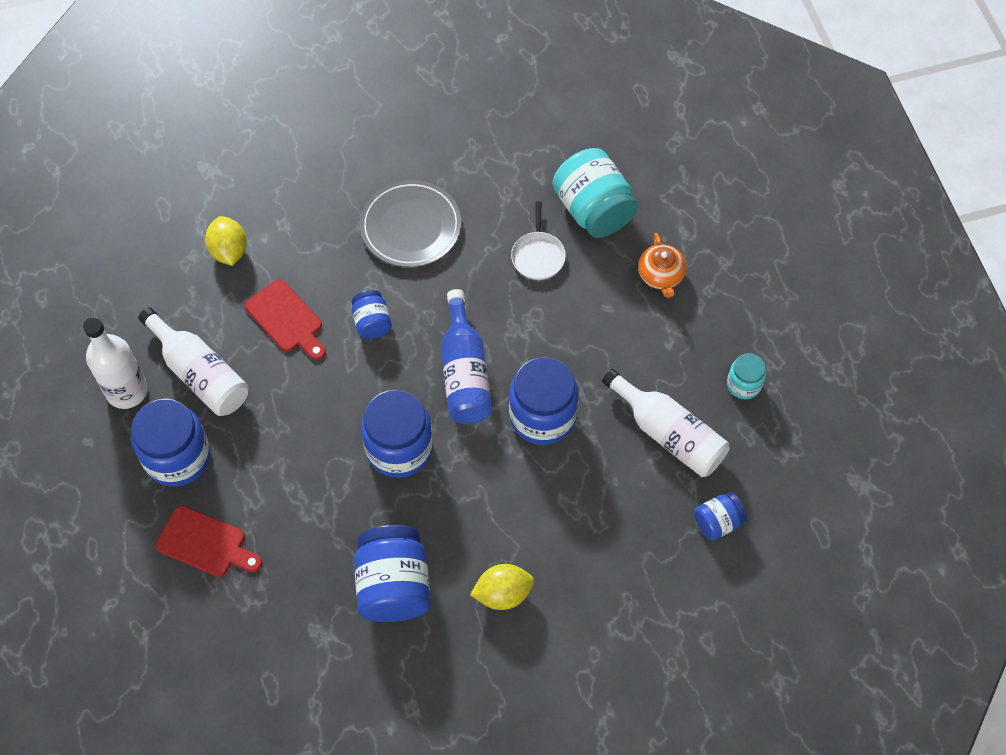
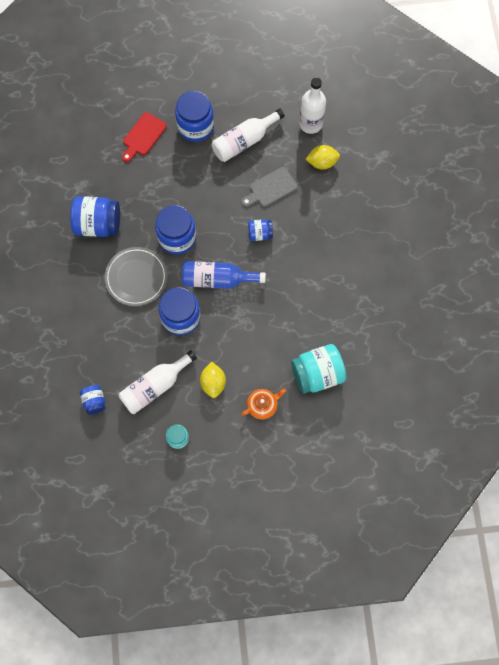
camera: 100 degrees right, 10 degrees up
(127, 391) = (240, 105): white bottle -> white bottle (310, 124)
(286, 319) = (270, 188): red cutting board -> grey cutting board
(411, 227) = (322, 264): grey plate -> grey plate (136, 277)
(503, 594) = (80, 278): yellow lemon -> yellow lemon (213, 383)
(538, 256) = (289, 334): white pan -> none
(660, 275) = (262, 405): orange teapot -> orange teapot turned 150 degrees clockwise

